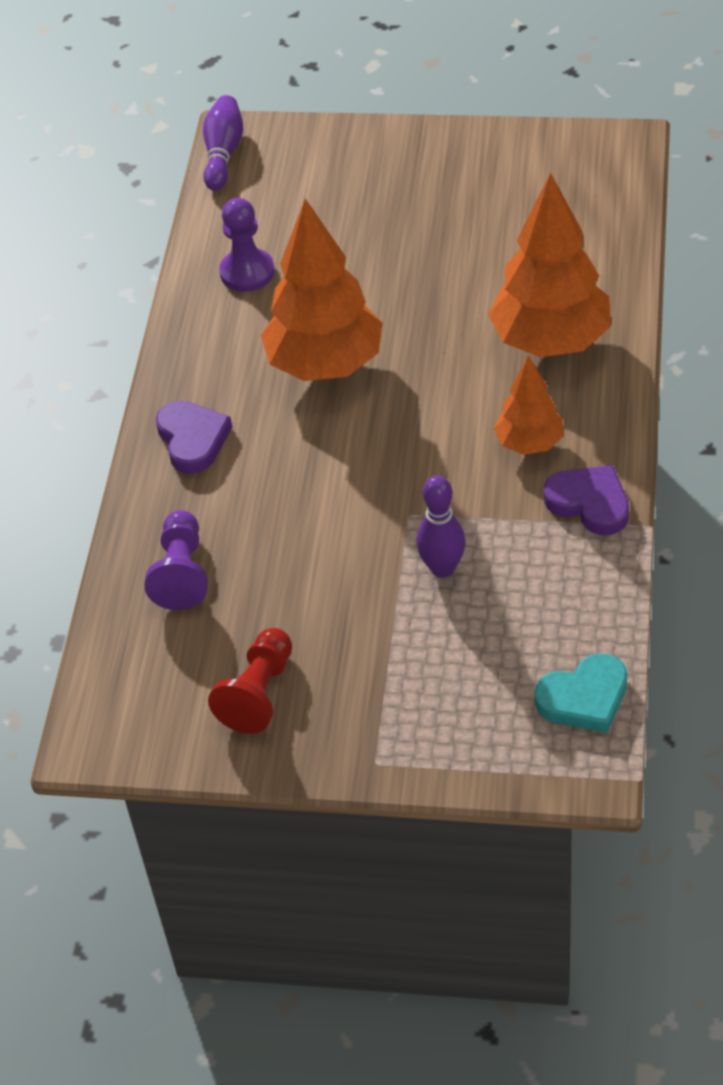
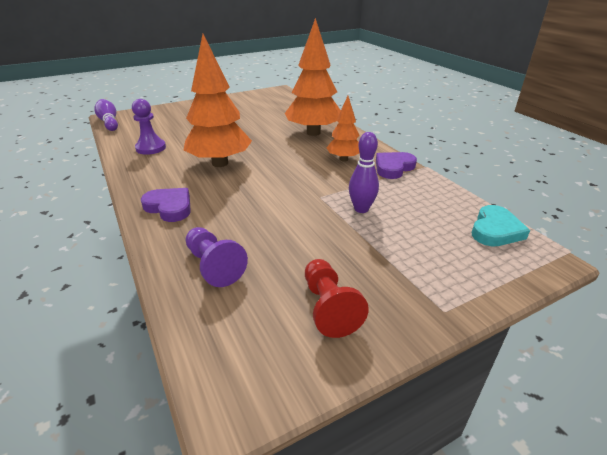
camera: 40 degrees left, 15 degrees down
(589, 503) = (393, 168): purple heart -> purple heart turned 45 degrees counterclockwise

